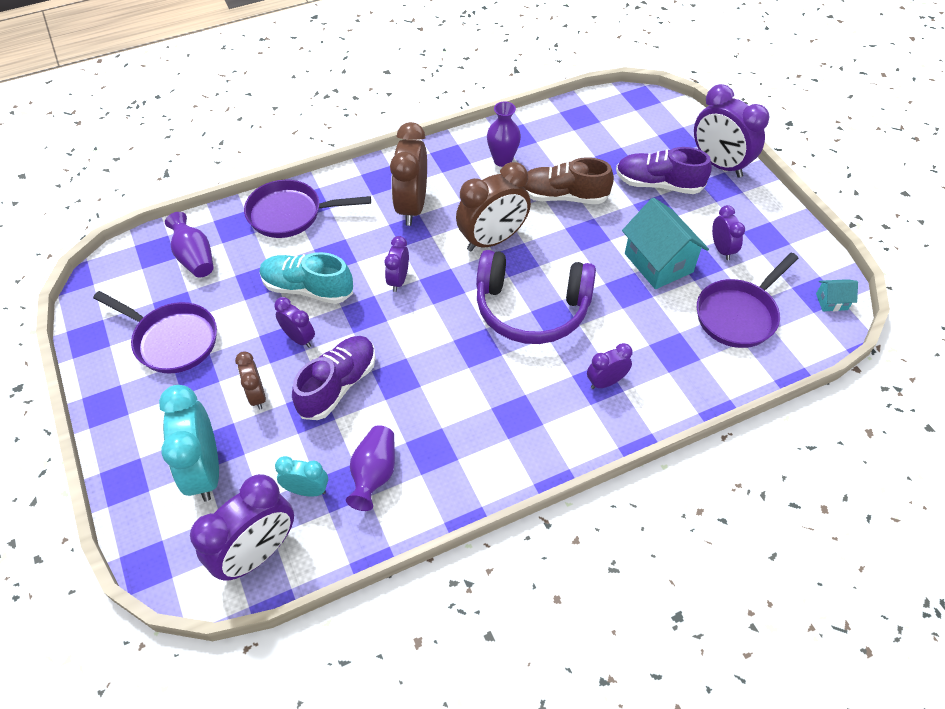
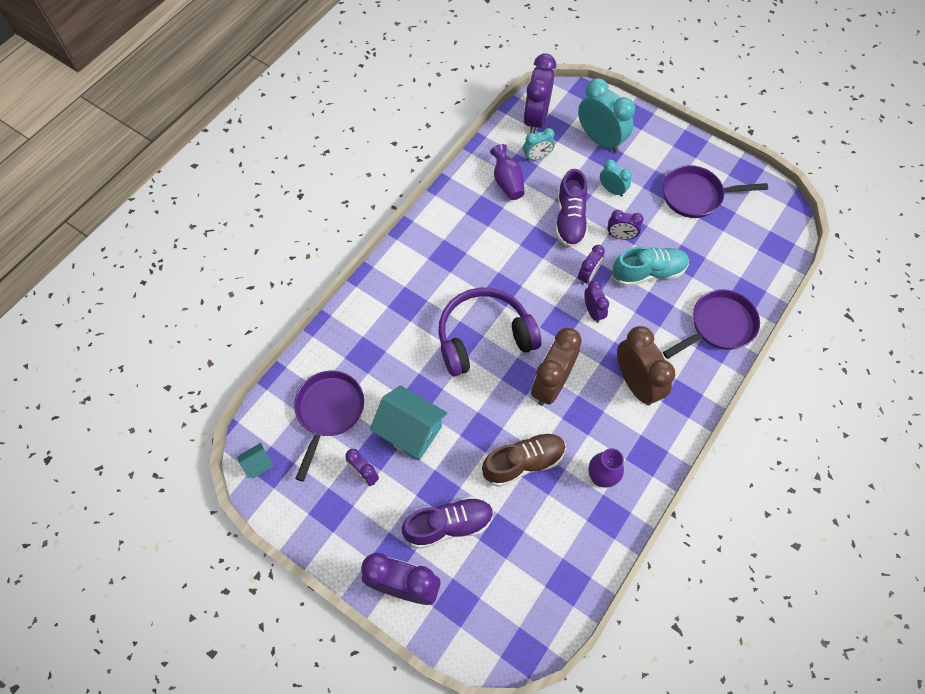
camera: 150 degrees right, 10 degrees up
(195, 258) = (745, 255): purple vase -> none
(257, 396) = (612, 190): brown clock -> turquoise clock
(606, 382) = (402, 307): purple clock -> purple clock (588, 275)

